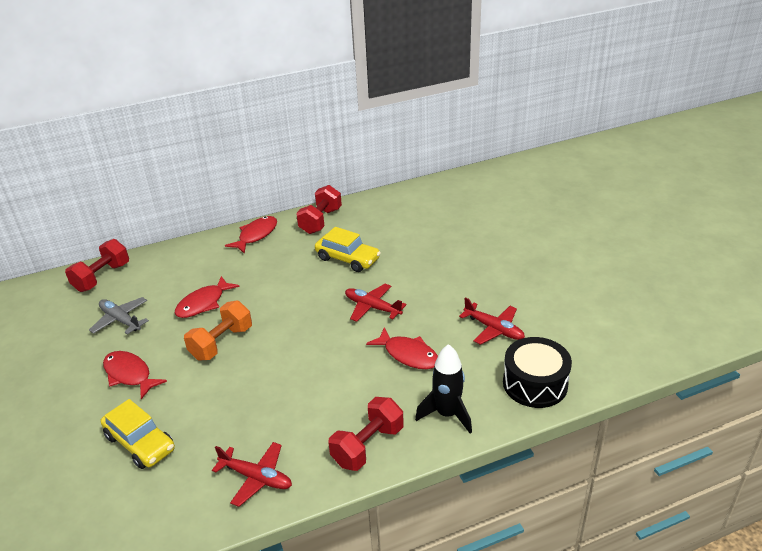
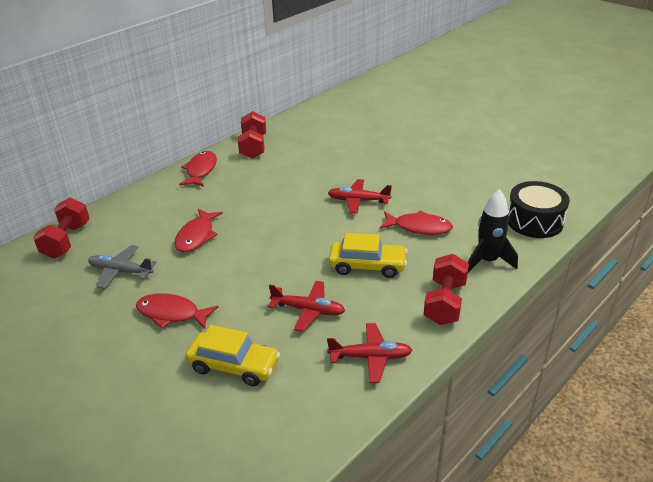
camera: 25 degrees left, 0 degrees up
(221, 343) = (243, 263): orange dumbbell -> none
(348, 259) = (304, 170): yellow car -> yellow car (367, 266)
(494, 329) = (471, 192): red plane -> red plane (308, 310)

